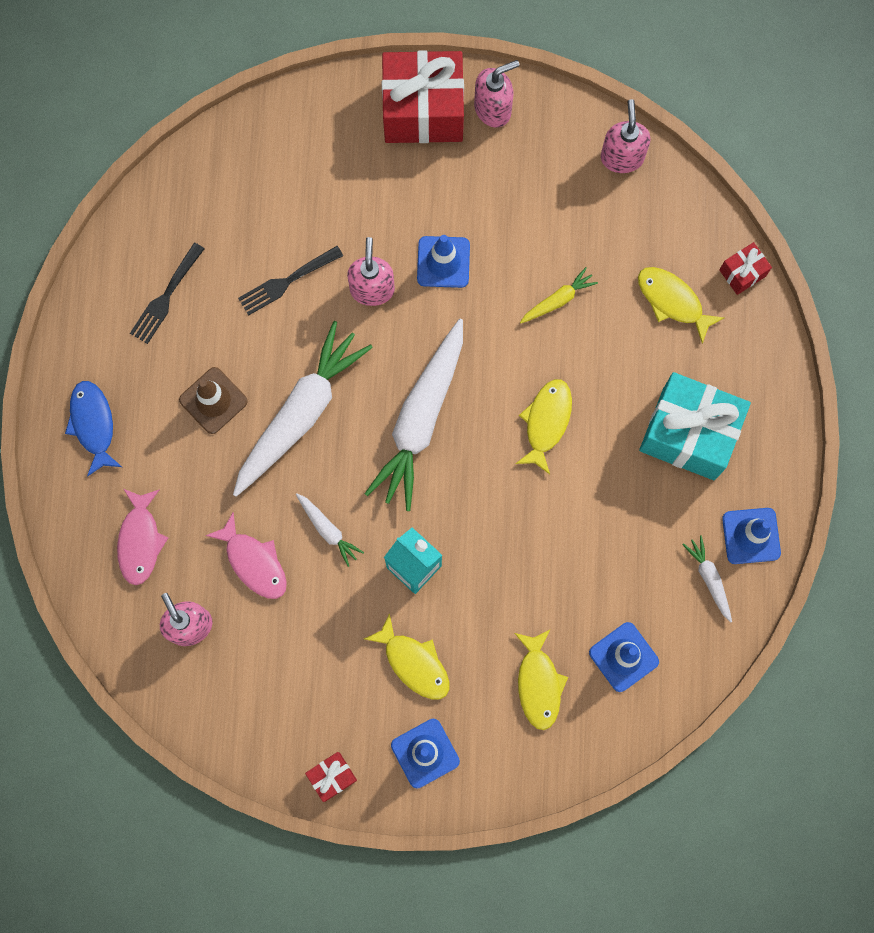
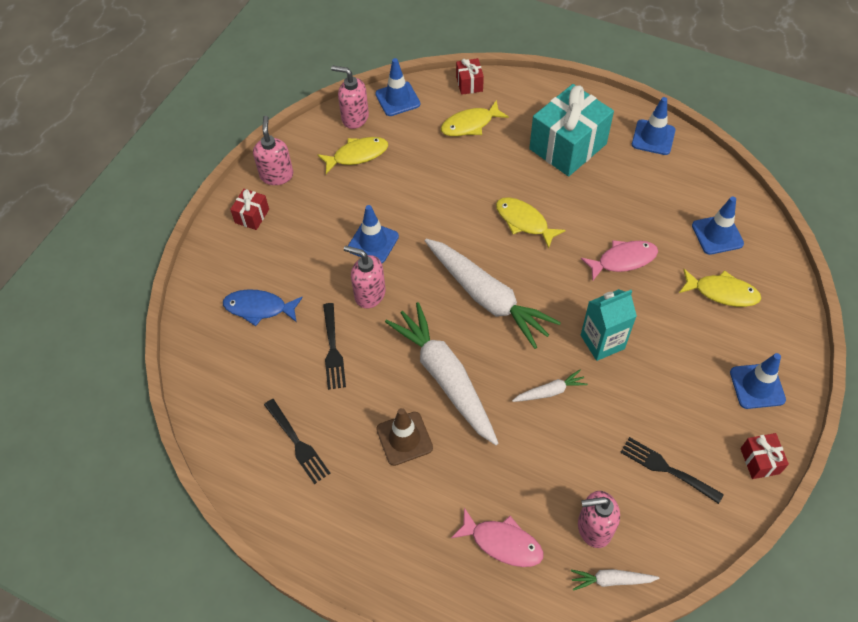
camera: 65 degrees left, 20 degrees down
(93, 424) = (380, 544): blue fish -> blue fish (259, 308)
(254, 562) = (556, 456): pink fish -> pink fish (623, 260)
(284, 680) = (666, 469): none -> black fork
(414, 663) = (680, 369): yellow fish -> yellow fish (357, 155)
(423, 111) = (252, 216): red gift -> red gift, size x0.45
(558, 300) = (437, 185): yellow carrot -> none
(676, 195) = (397, 99): none -> blue traffic cone
(709, 579) = (675, 169): white carrot -> white carrot (611, 580)

